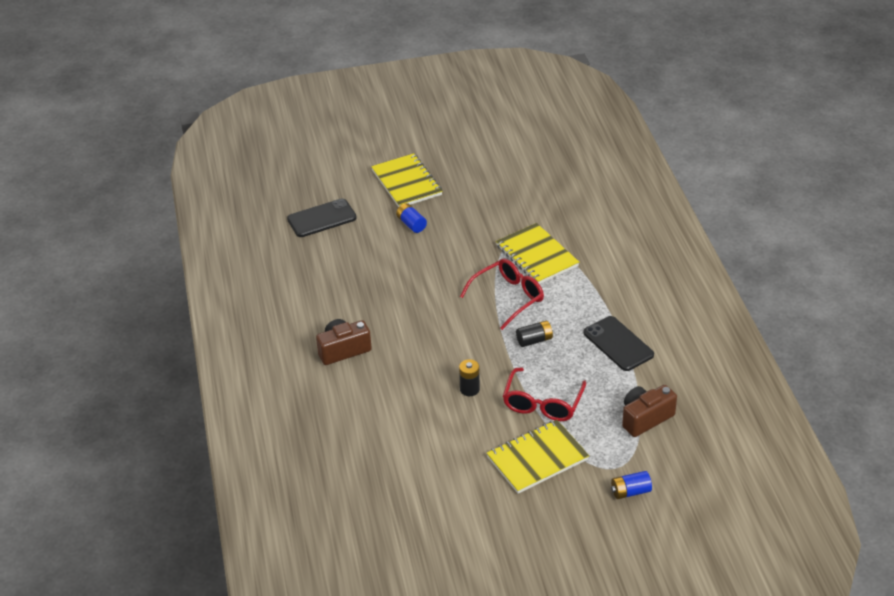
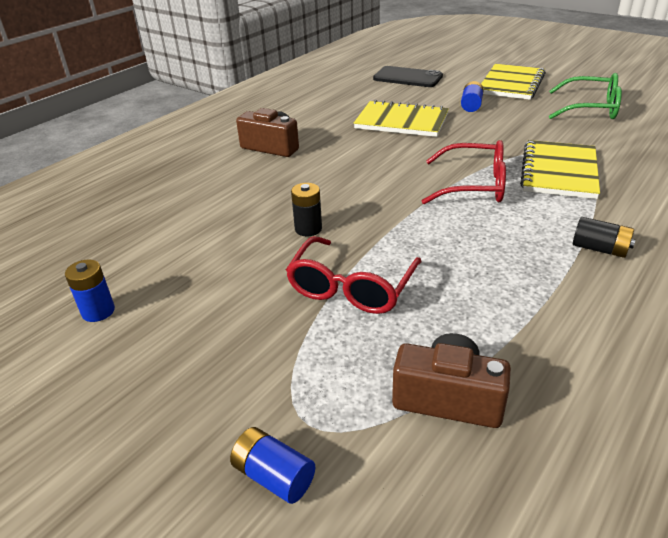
camera: 50 degrees right, 5 degrees down
(452, 507) = (98, 311): none -> blue battery
(488, 182) = (591, 109): none -> green glasses
(534, 340) = (442, 230): black battery -> black battery (599, 249)
(537, 458) = (249, 335): yellow notebook -> yellow notebook (401, 122)
(542, 404) = (351, 288): red glasses -> red glasses turned 45 degrees counterclockwise
(618, 344) = (539, 291): black phone -> none

